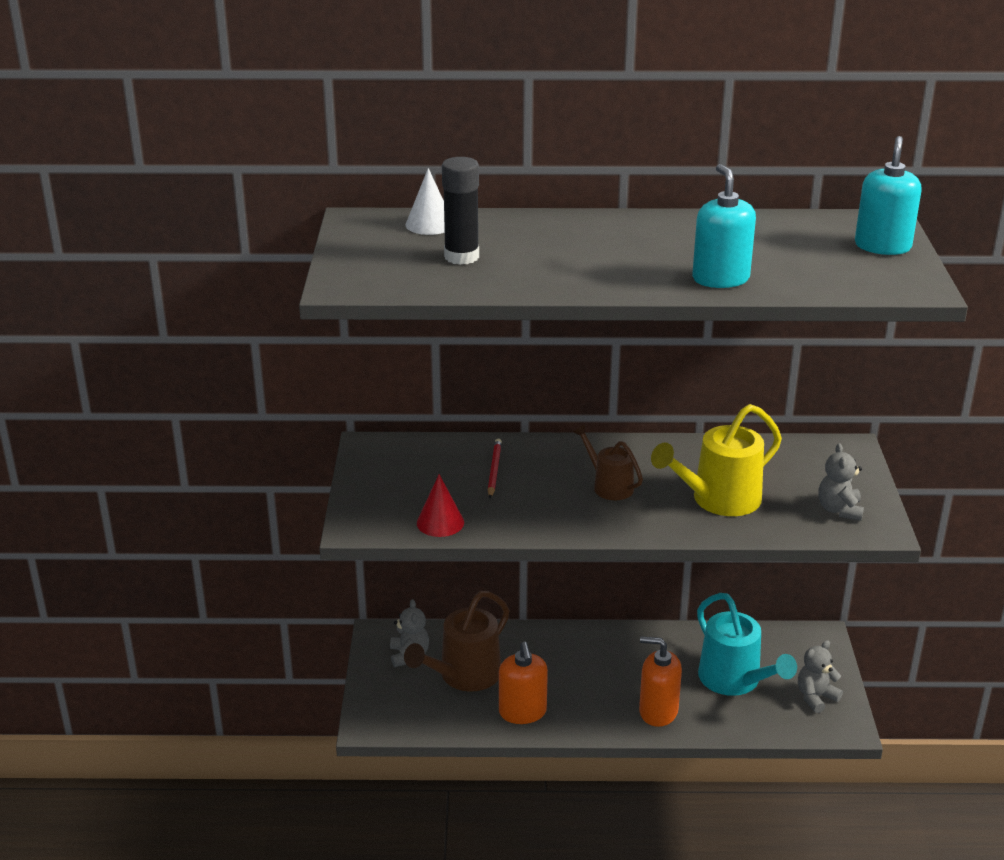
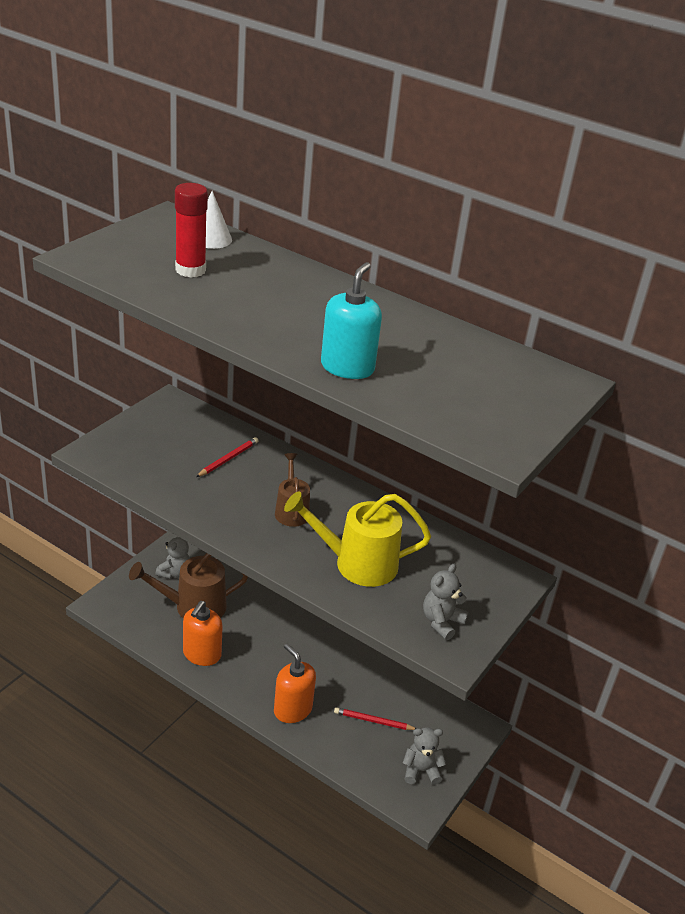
camera: 30 degrees right, 5 degrees up
(440, 522) = (144, 477): red cone -> none
(461, 257) = (190, 270): black glue stick -> red glue stick
(735, 681) = (373, 721): turquoise watering can -> red pencil
(882, 246) = (530, 401): turquoise soap dispenser -> none

